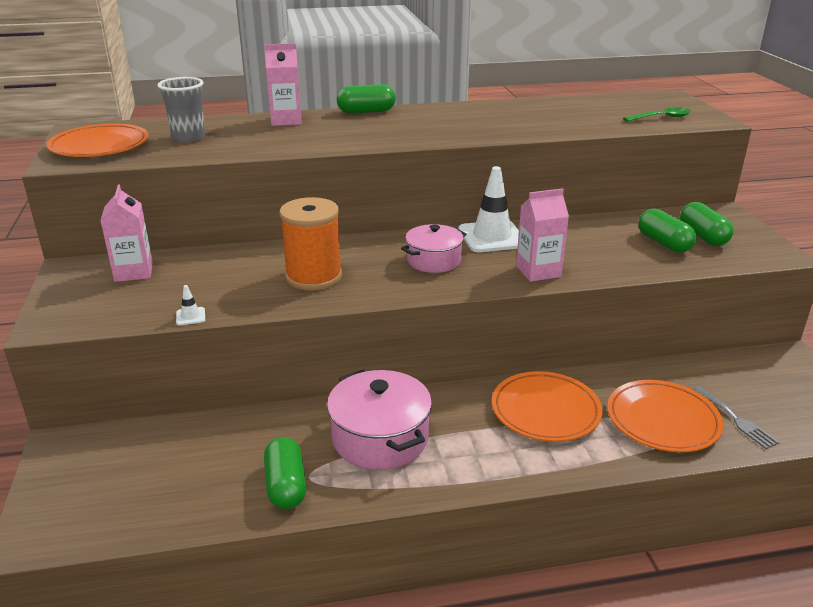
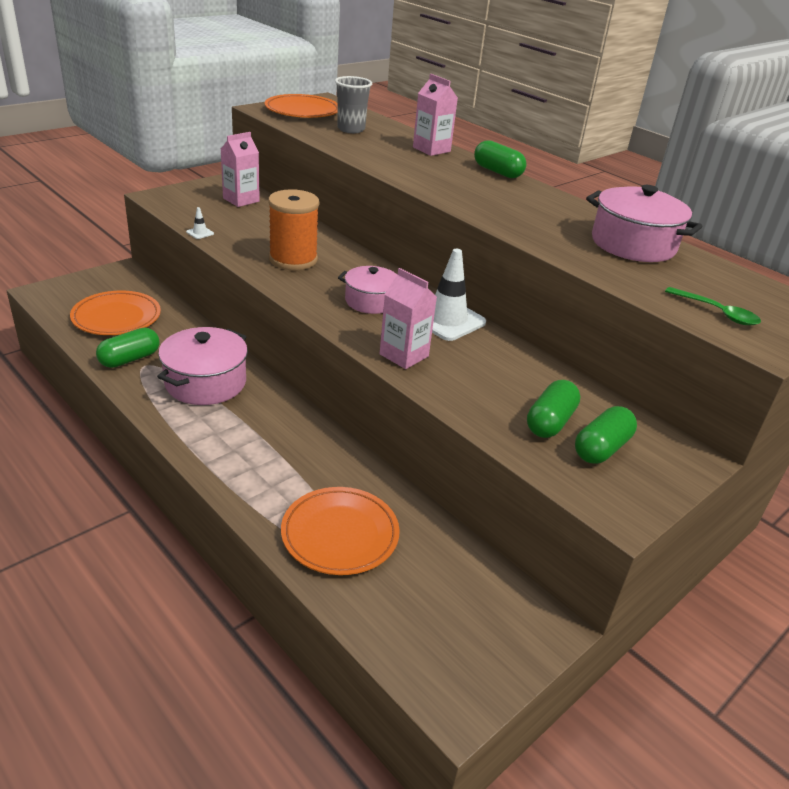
camera: 55 degrees right, 5 degrees up
(543, 109) = (633, 244): none -> pink pot
(545, 411) = (301, 457): orange plate -> orange plate (116, 317)
(736, 419) = (381, 589): grey fork -> none

